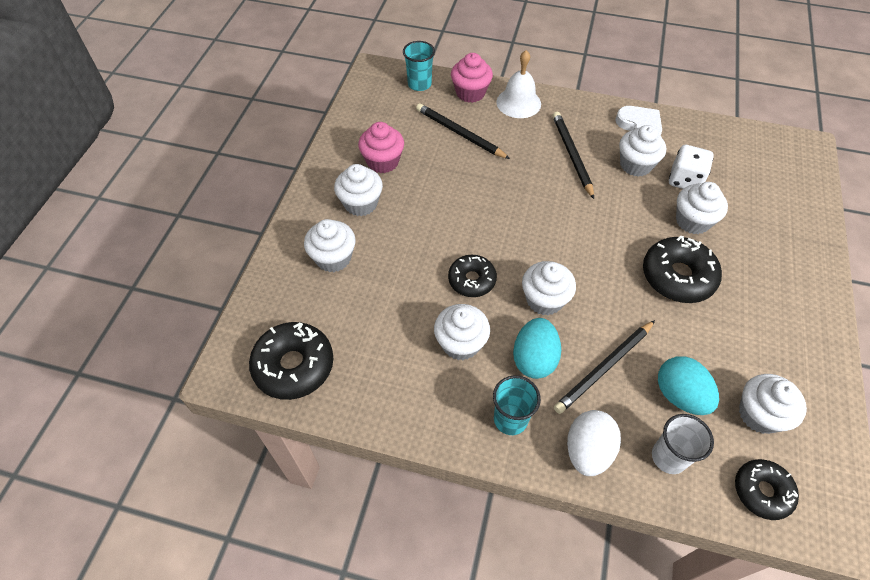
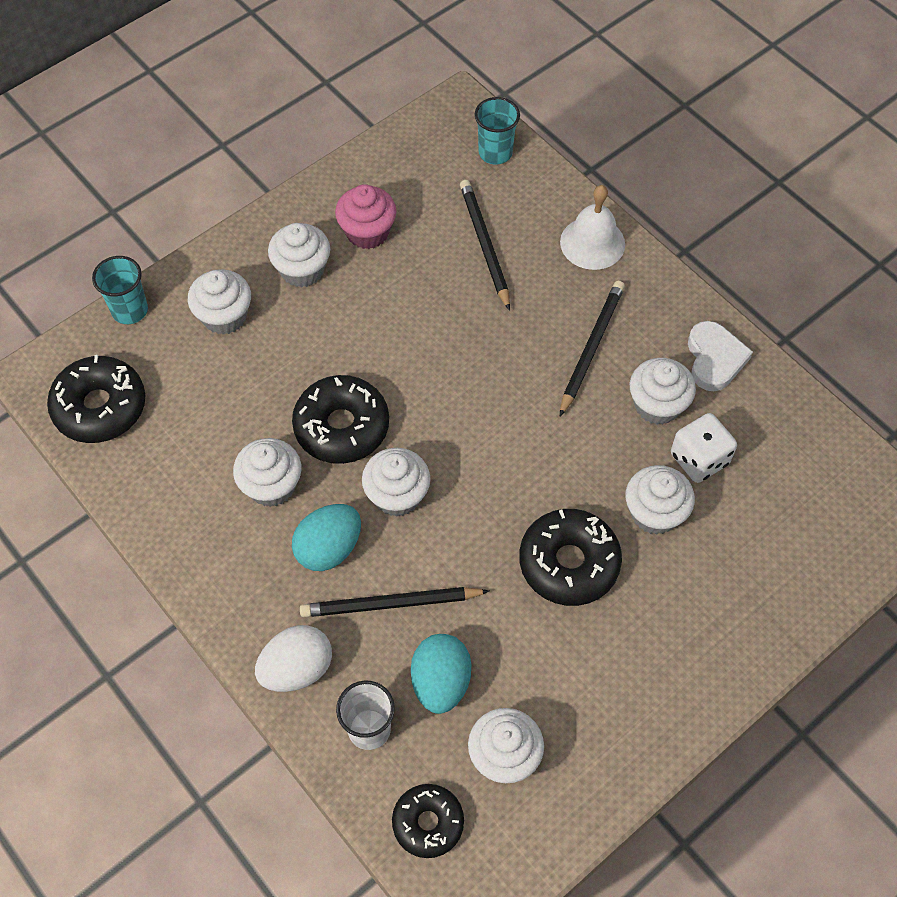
camera: 35 degrees right, 5 degrees up
(470, 93) = (546, 197): pink cupcake -> none
(472, 280) = (341, 427): black donut -> black donut, size x1.56
(510, 419) = (252, 590): turquoise cup -> turquoise cup (130, 310)

